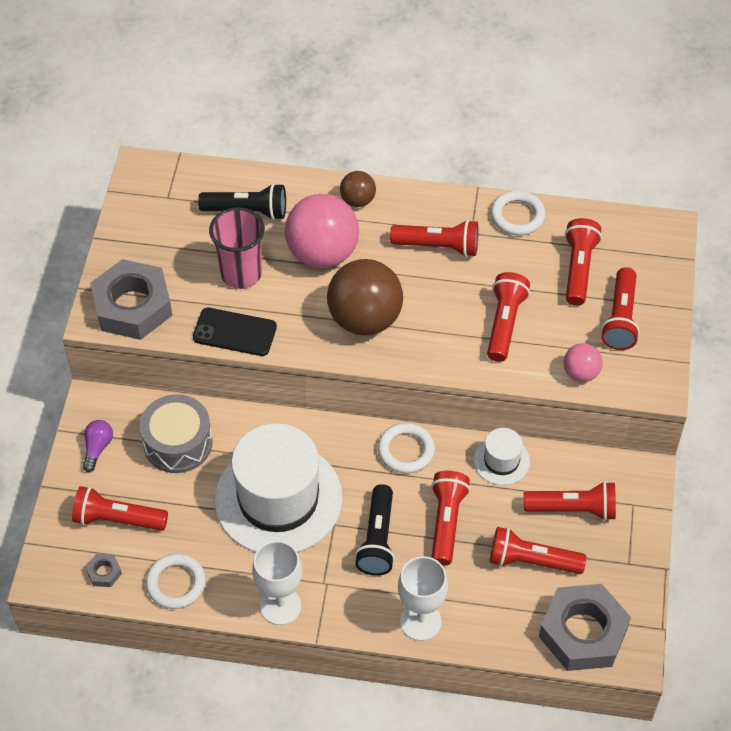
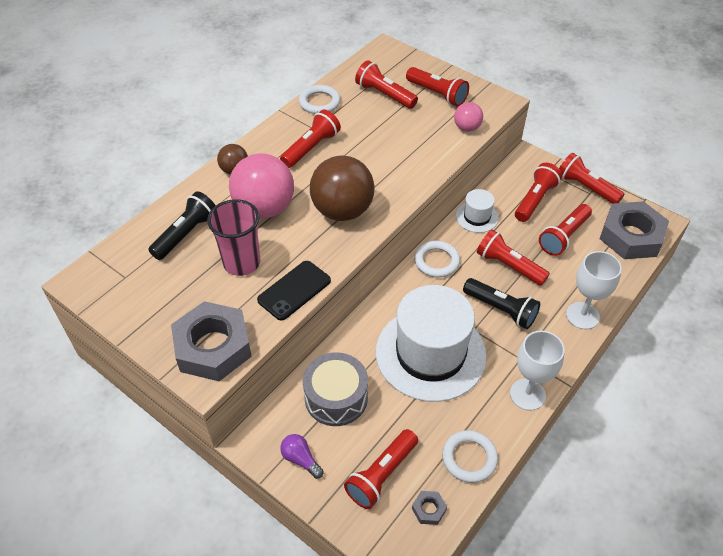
camera: 60 degrees left, 5 degrees down
(504, 323) = (401, 144): red flashlight -> red flashlight (585, 187)

